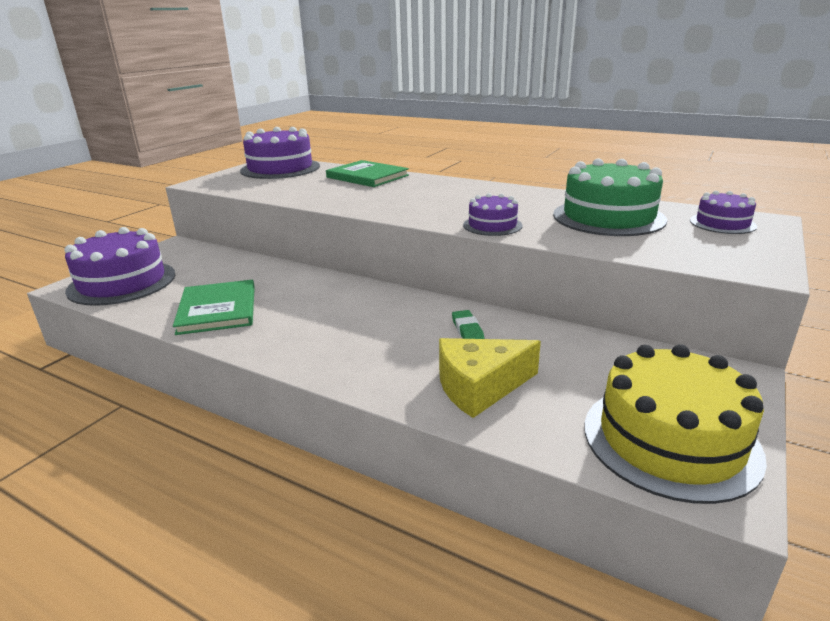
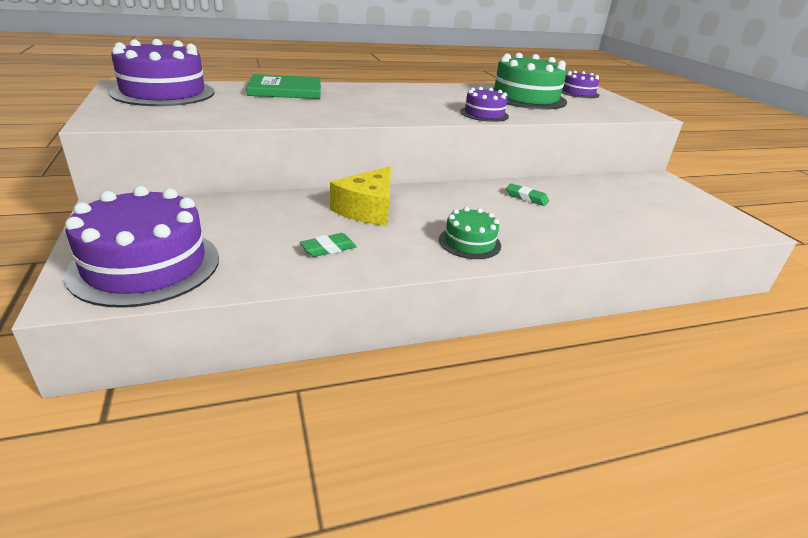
camera: 50 degrees left, 5 degrees up
(217, 309) = (328, 248): green book -> green eraser
(315, 346) = (469, 242): none -> green cake
(480, 387) = (599, 225): yellow cheese -> yellow cheese (367, 209)
(670, 440) = (700, 216): yellow cake -> none

